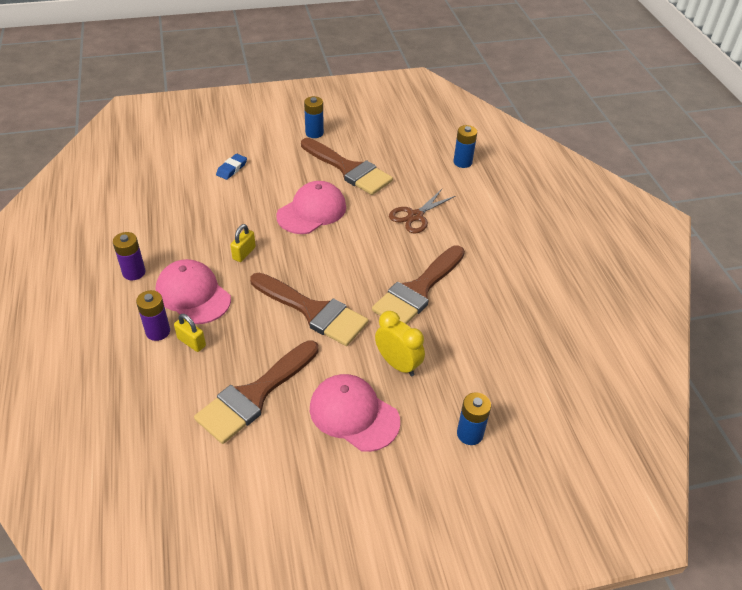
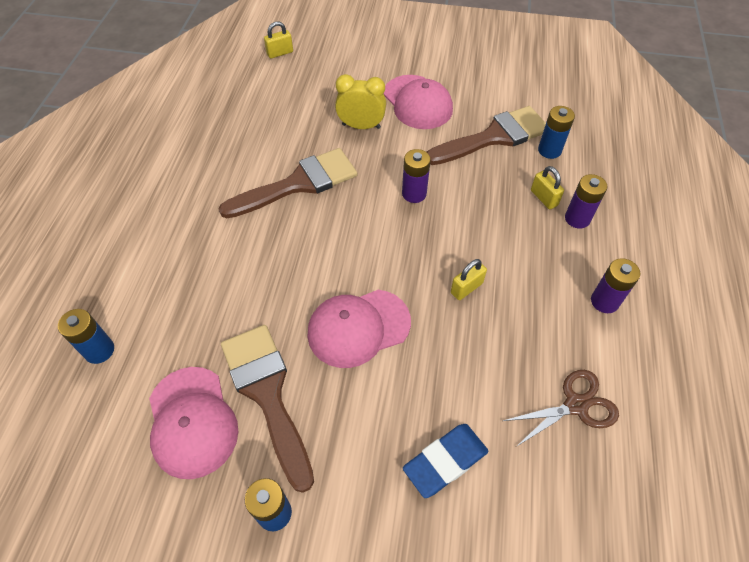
camera: 155 degrees left, 10 degrees up
(193, 294) = (536, 250): pink cap -> pink cap (192, 422)
(232, 169) = (445, 461): blue eraser -> blue eraser, size x1.50
(313, 311) = (414, 194): brown brush -> purple battery
(398, 364) = (361, 126): yellow clock -> yellow clock turned 120 degrees clockwise
(415, 216) = (235, 276): brown scissors -> brown scissors (576, 405)
(470, 434) = (338, 68): blue battery -> blue battery (549, 150)
(552, 434) = (280, 53): none -> yellow padlock

